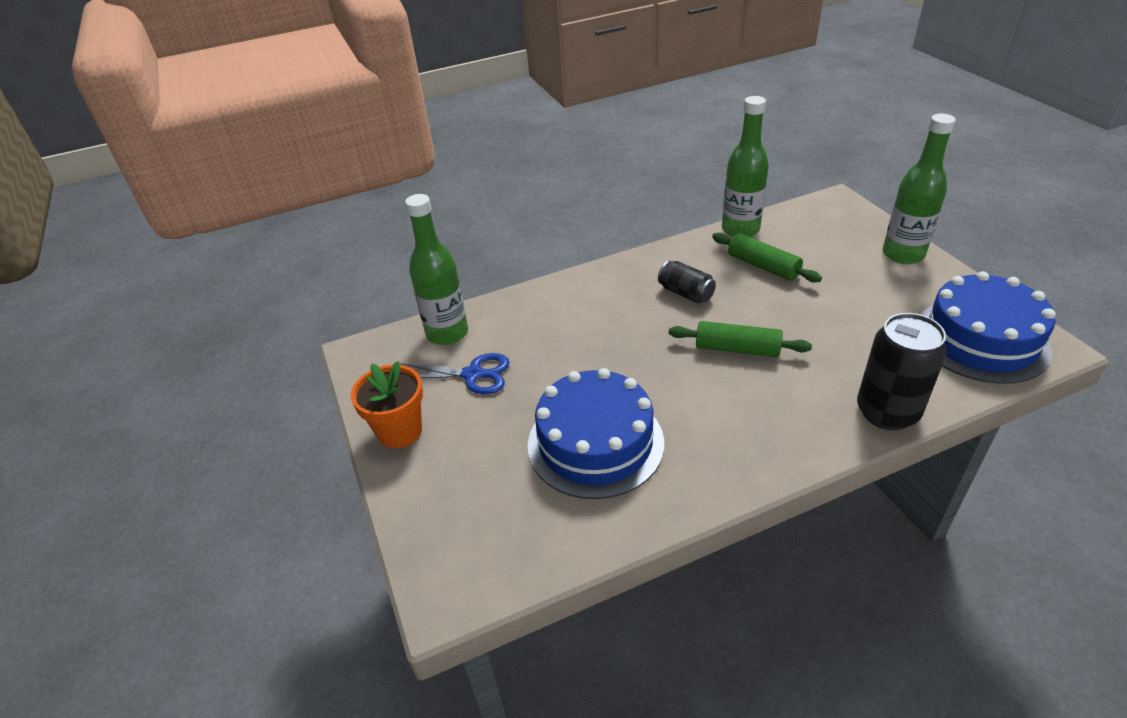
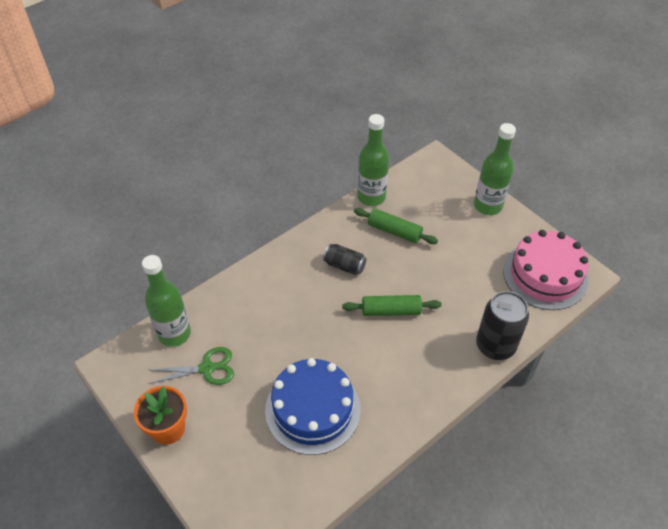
camera: 20 degrees left, 10 degrees up
(473, 375) = (207, 368): blue scissors -> green scissors
(980, 340) = (545, 275): blue cake -> pink cake

